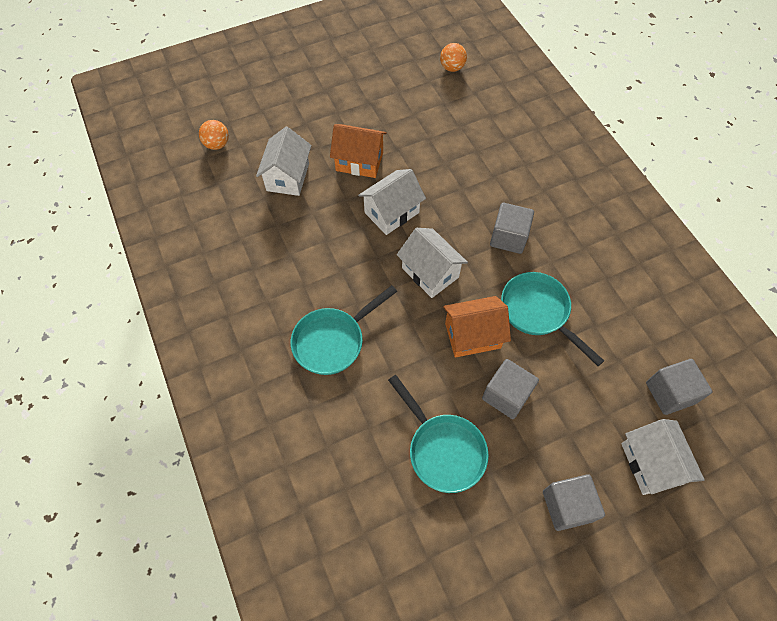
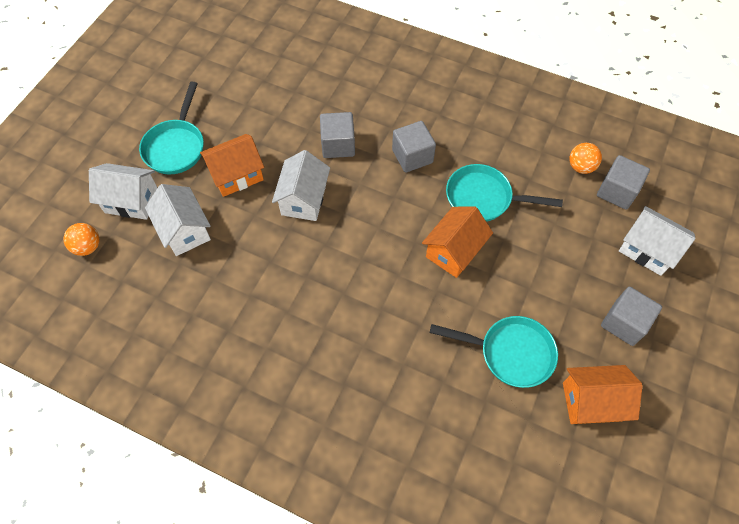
camera: 40 degrees left, 0 degrees up
(333, 341) = (353, 338): turquoise pan -> turquoise pan (176, 146)
(430, 272) = (378, 226): white house -> white house (131, 201)
(452, 68) = (243, 46): orange ball -> orange ball (581, 167)
(474, 544) = (591, 401): none -> orange house
(506, 395) = (517, 277): grey cube -> grey cube (338, 145)

